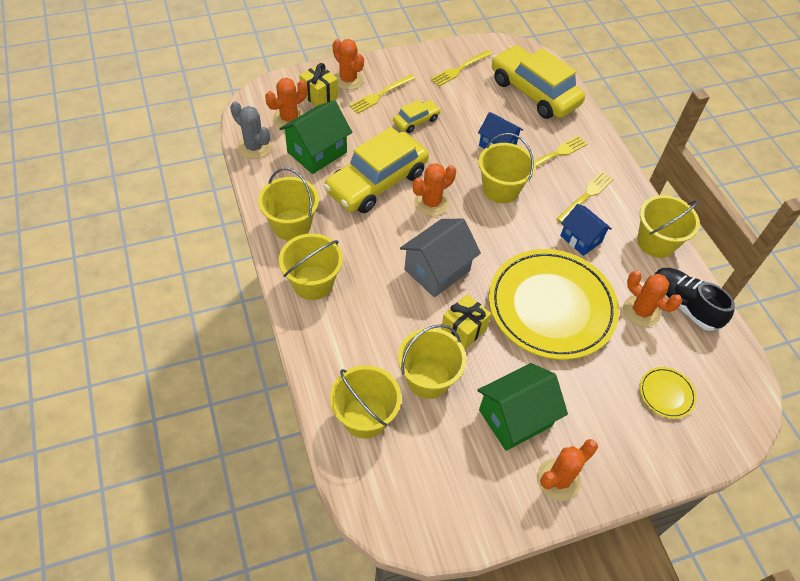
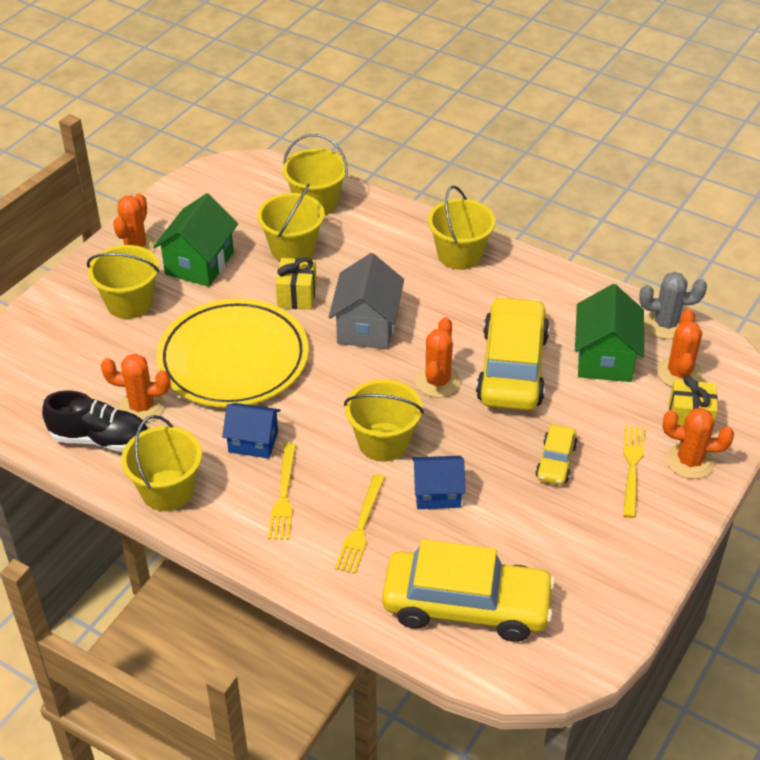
camera: 145 degrees right, 10 degrees down
(291, 225) = (536, 283): yellow bucket -> yellow bucket (129, 303)
(460, 69) = (591, 574): yellow fork -> none
(666, 394) = (77, 350): yellow plate -> none

